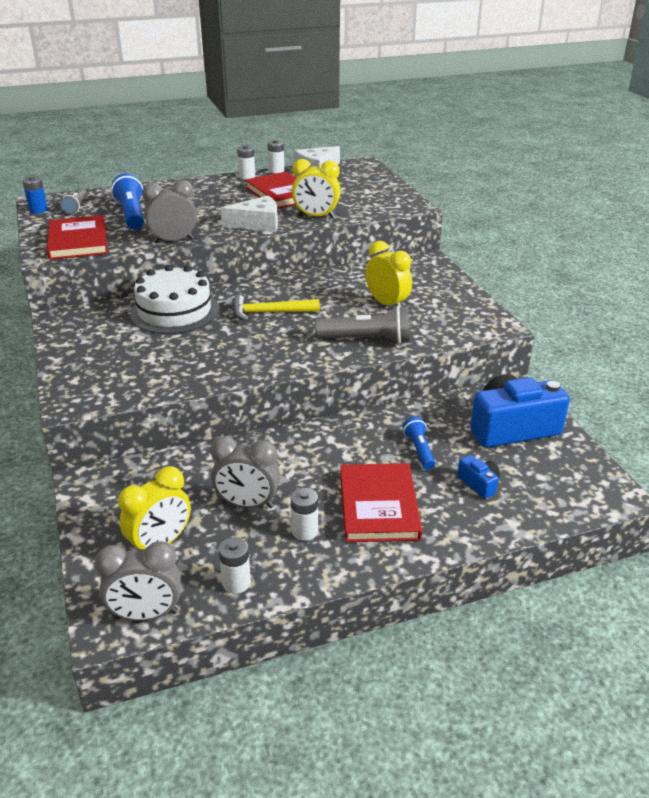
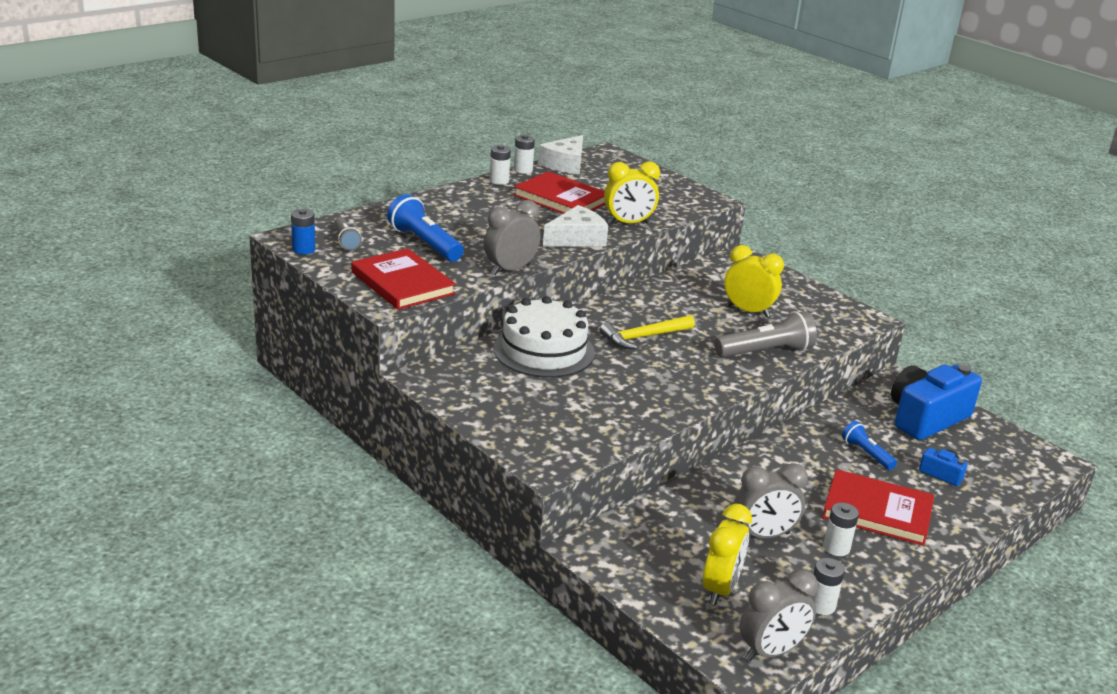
camera: 25 degrees left, 5 degrees down
(378, 505) = (877, 511): red book -> red book turned 45 degrees counterclockwise

